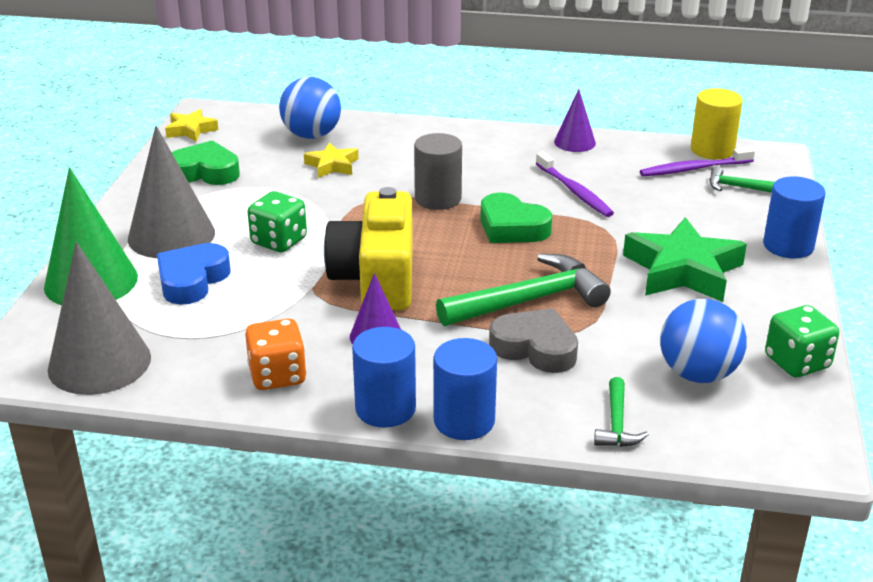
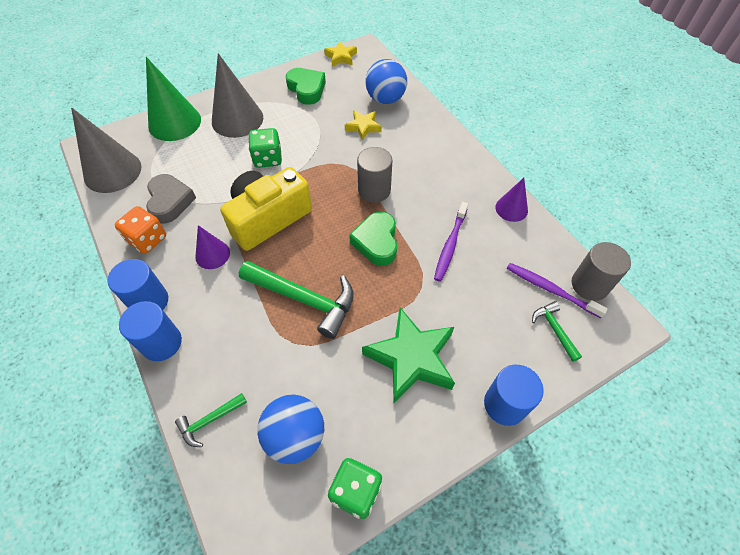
camera: 50 degrees right, 25 degrees up
(192, 280) = (205, 153): blue heart -> none
(535, 348) = (257, 332): grey heart -> grey heart (170, 201)
(712, 150) = (589, 285): yellow cylinder -> grey cylinder

